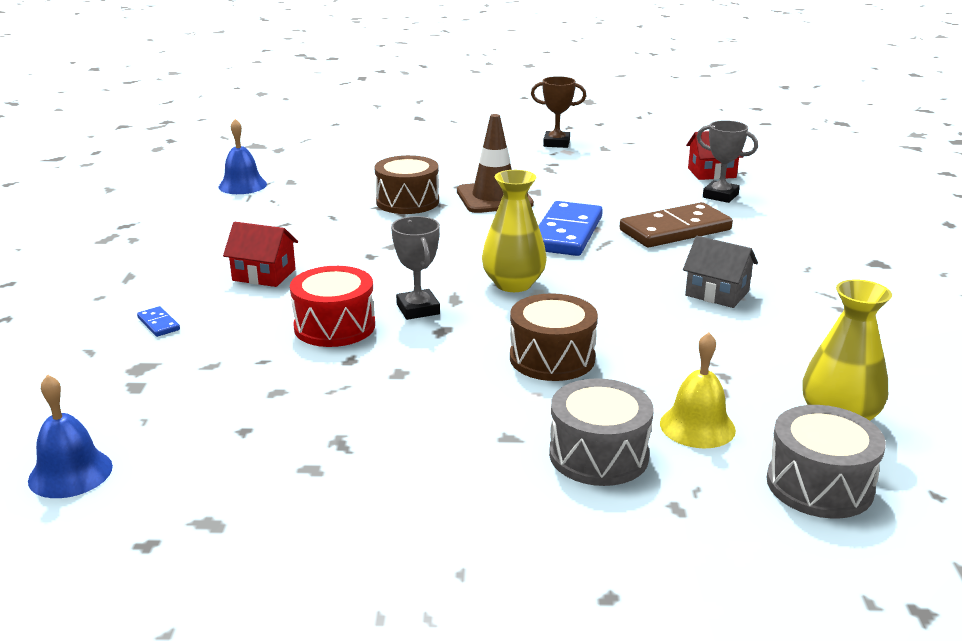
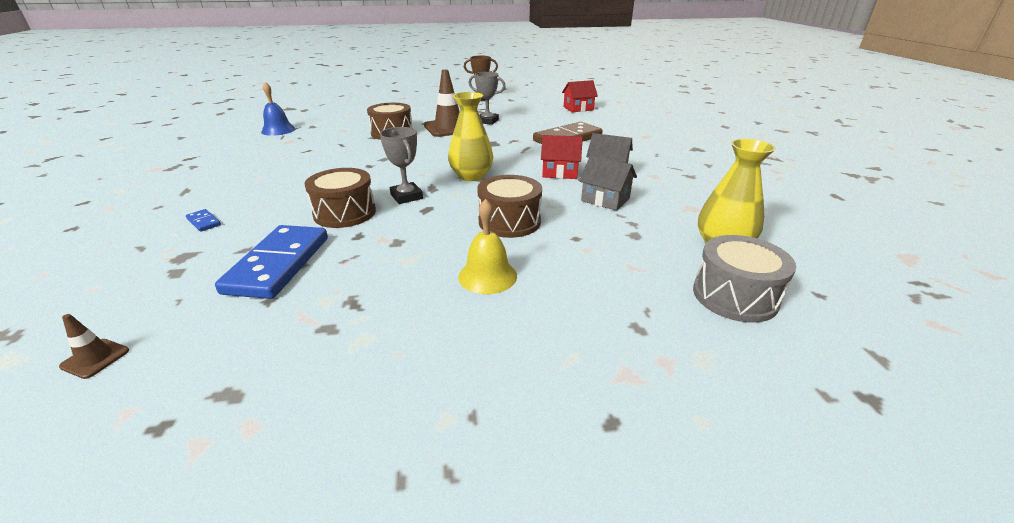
camera: 10 degrees left, 5 degrees up
(70, 473) = (95, 358): blue bell -> brown traffic cone
(264, 275) = (291, 182): red house -> red house (560, 172)
(334, 326) = (345, 213): red drum -> brown drum
(567, 233) = (500, 144): blue domino -> blue domino (278, 264)
(598, 455) = (563, 290): grey drum -> none
(697, 337) = (605, 200): none -> grey house
(697, 426) = (628, 260): yellow bell -> yellow bell (487, 276)
(720, 196) = (588, 119): grey trophy -> grey trophy (487, 121)

